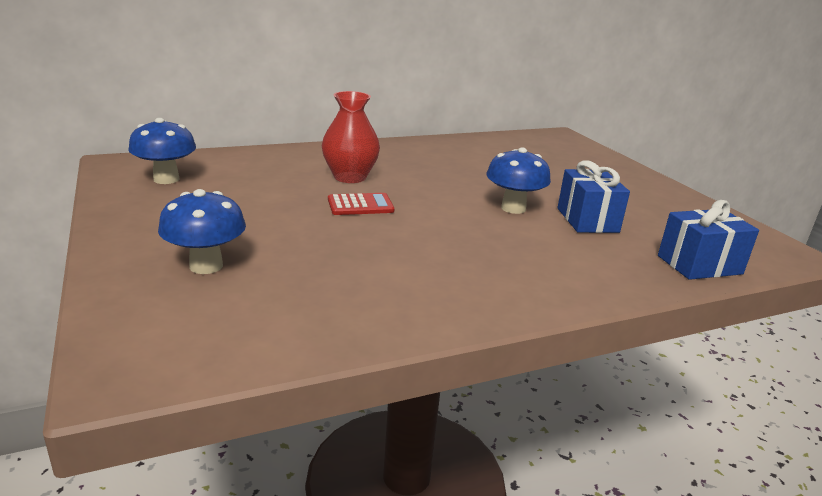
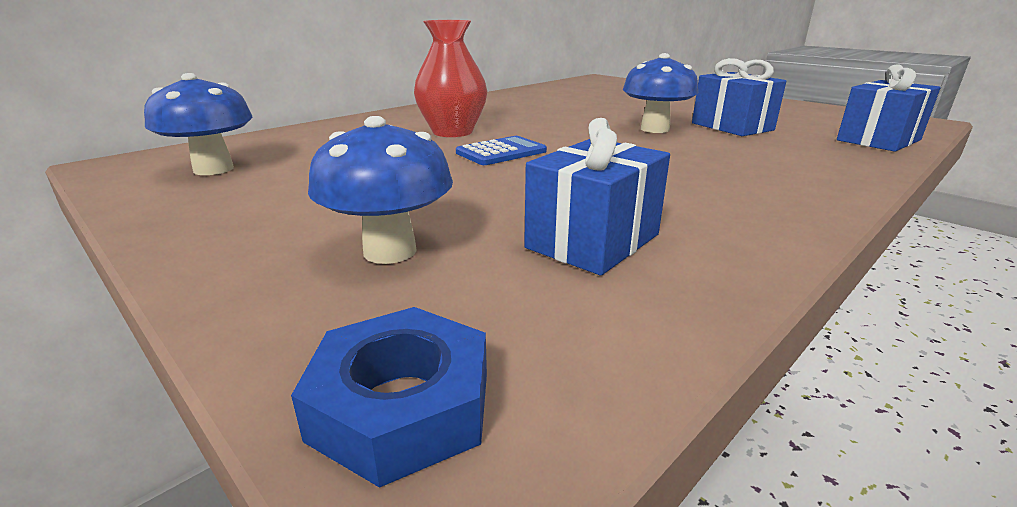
camera: 20 degrees left, 0 degrees up
(132, 344) = (401, 406): none -> blue nut
(325, 291) = (593, 241): none -> blue gift
(360, 205) = (501, 152): red calculator -> blue calculator

